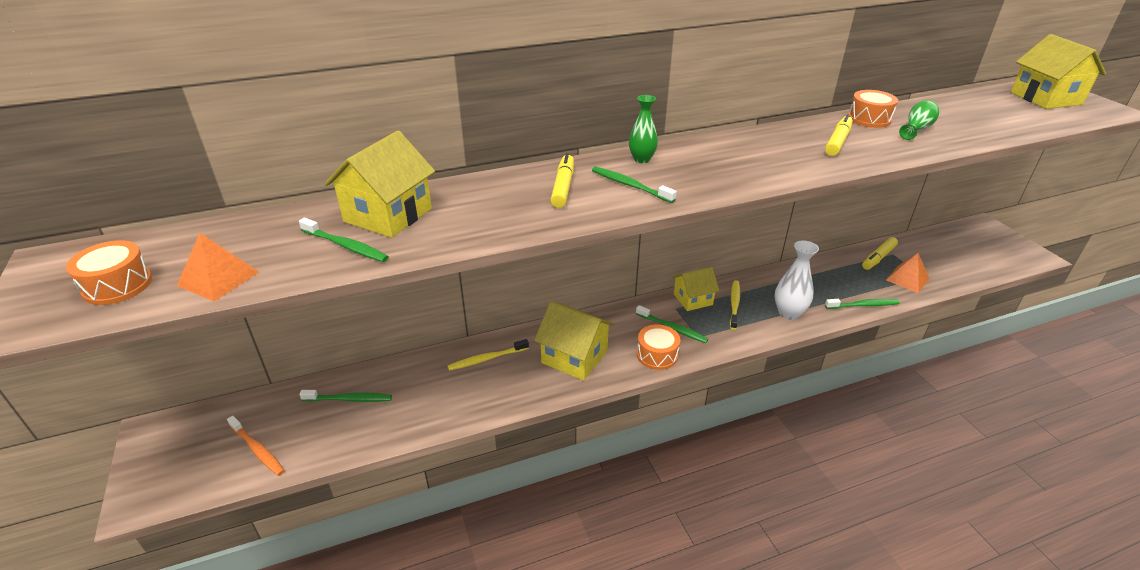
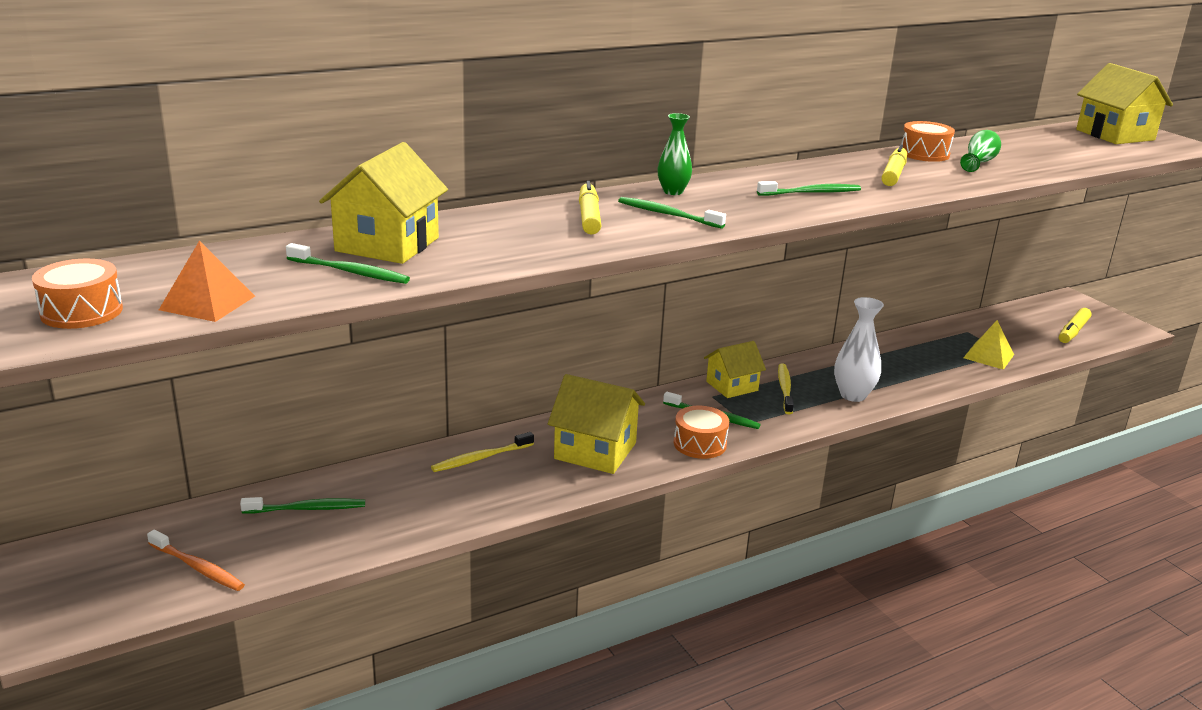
camera: 10 degrees left, 10 degrees down
(863, 305) = (940, 384): green toothbrush -> green toothbrush (810, 193)
(878, 258) = (950, 336): yellow marker -> yellow marker (1073, 331)
(907, 279) = (988, 356): orange pyramid -> yellow pyramid

